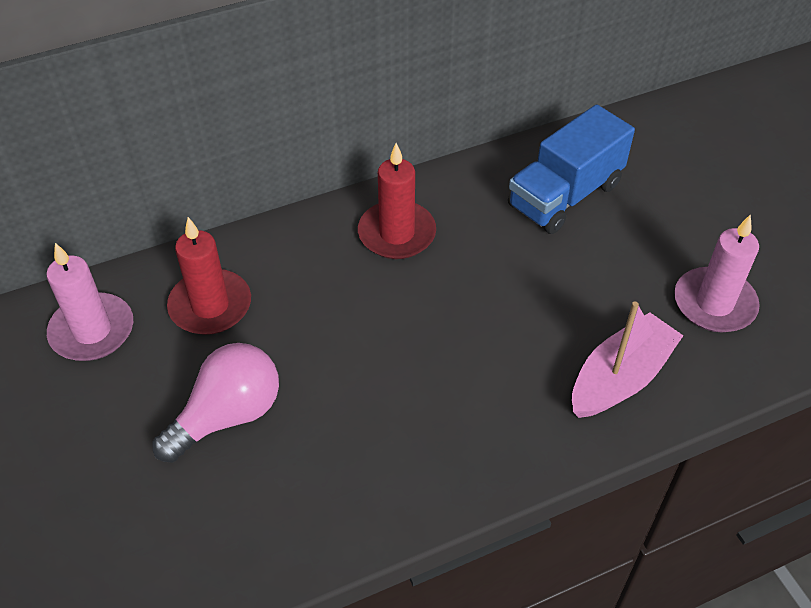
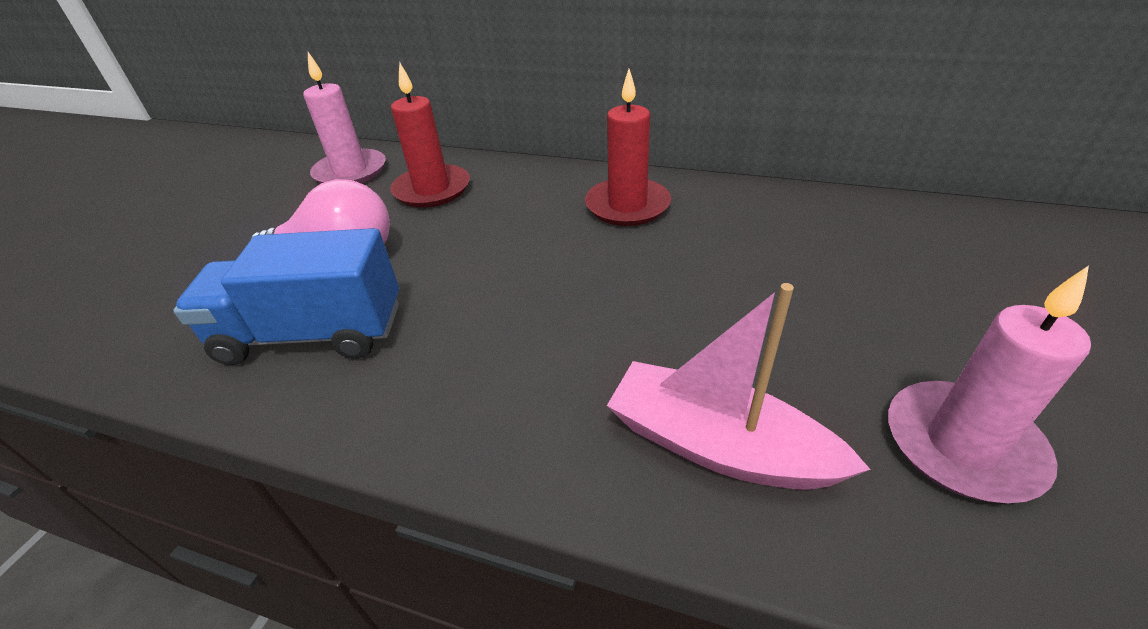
camera: 45 degrees right, 10 degrees down
(565, 195) = (839, 245): blue truck -> blue truck (312, 334)
(620, 378) = (718, 446): pink boat -> pink boat turned 150 degrees counterclockwise

